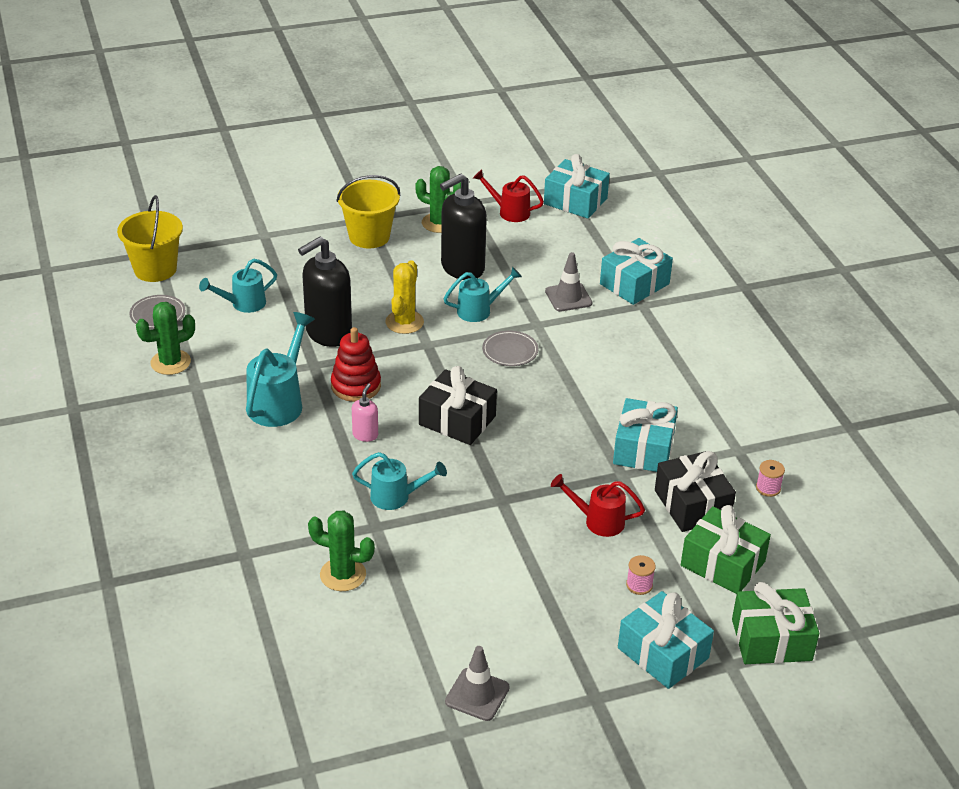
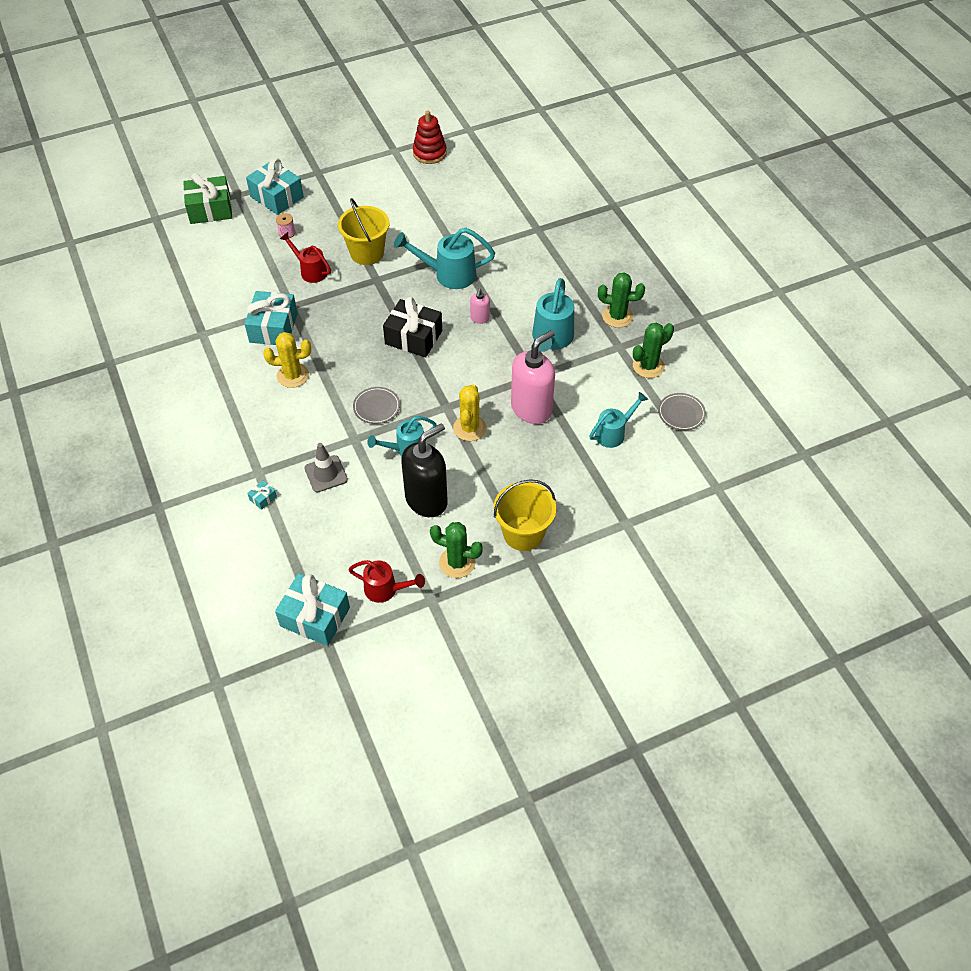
camera: 175 degrees right, 15 degrees up
(155, 269) = (708, 465): yellow bucket -> yellow bucket (367, 253)
(328, 333) = (531, 409): black soap dispenser -> pink soap dispenser
(343, 575) = (473, 222): green cactus -> green cactus (617, 316)
(356, 386) = (496, 360): red stacking toy -> red stacking toy (429, 153)
(396, 497) = (448, 274): turquoise watering can -> turquoise watering can, size x1.53
(477, 695) = (384, 168): grey traffic cone -> none
(598, 521) = (310, 271): red watering can -> red watering can turned 150 degrees counterclockwise
(612, 392) = (293, 375): none -> yellow cactus
(634, 284) = (263, 498): turquoise gift -> turquoise gift, size x0.41
(692, 505) = (244, 288): black gift -> none
(722, 563) = (231, 251): green gift -> none
(768, 488) = (187, 306): pink spool -> none

